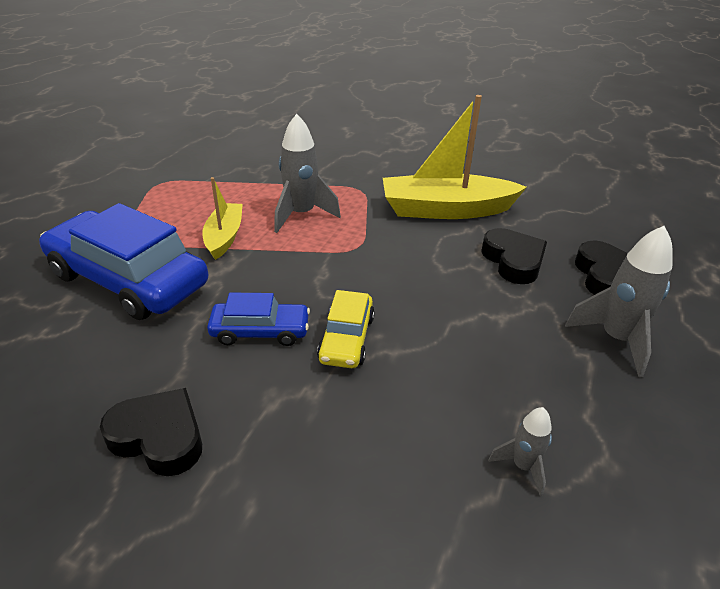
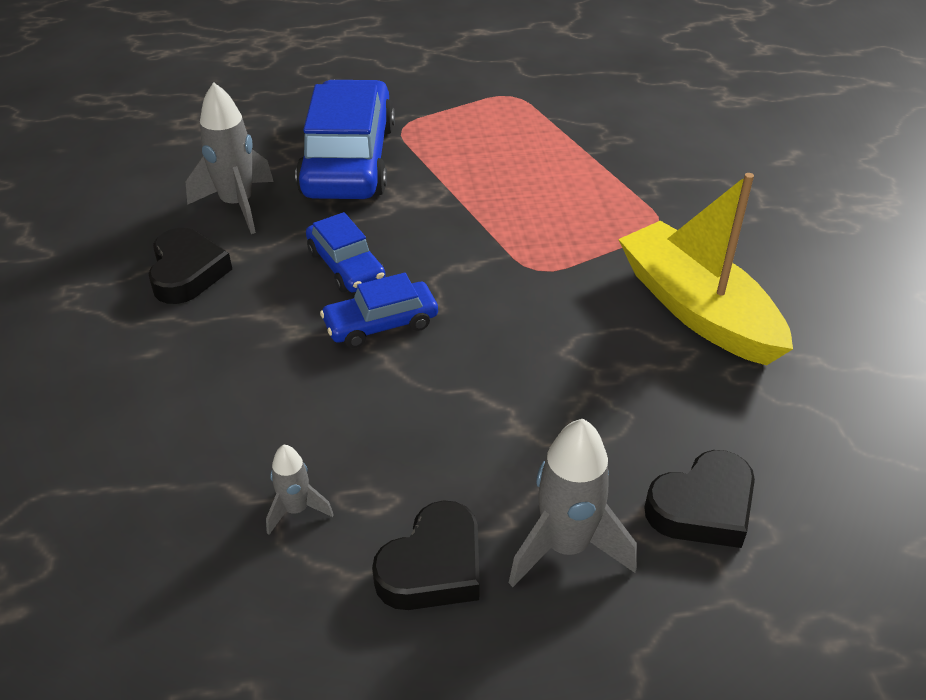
camera: 60 degrees right, 5 degrees up
(224, 237) = (463, 177): yellow boat -> none
(301, 215) = (556, 206): grey rocket -> grey rocket (237, 205)
(346, 339) = (381, 324): yellow car -> blue car
(513, 261) = (644, 406): black heart -> black heart (433, 566)

